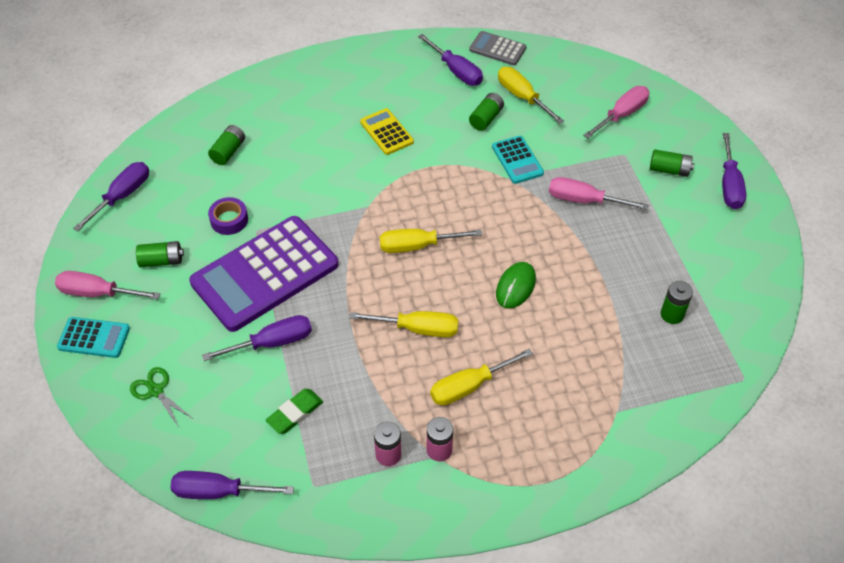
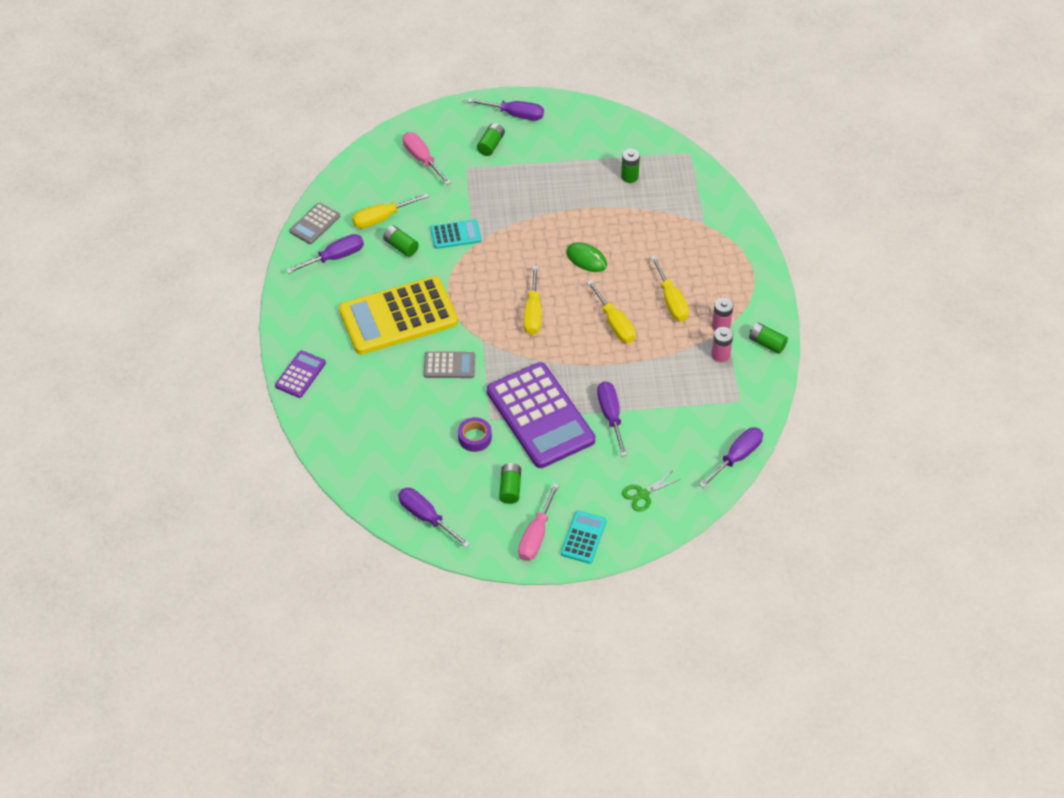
camera: 80 degrees left, 0 degrees up
(219, 492) = (737, 457): purple screwdriver -> purple screwdriver turned 150 degrees counterclockwise
(228, 151) = (391, 434): green battery -> green battery (767, 343)
(295, 413) = (677, 406): green eraser -> none
(297, 73) = (300, 374): none -> purple calculator
(326, 183) = (449, 365): none -> grey calculator
(386, 132) = (398, 317): yellow calculator -> yellow calculator, size x2.16
(417, 329) = (614, 323): yellow screwdriver -> yellow screwdriver turned 135 degrees clockwise
(584, 200) = (510, 202): pink screwdriver -> none

